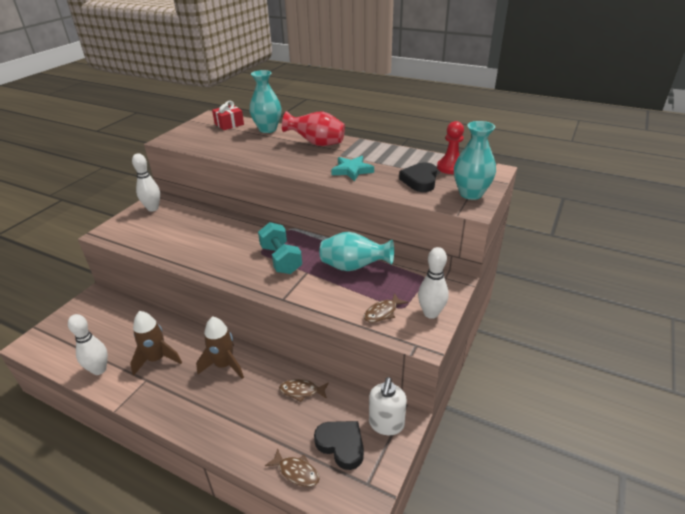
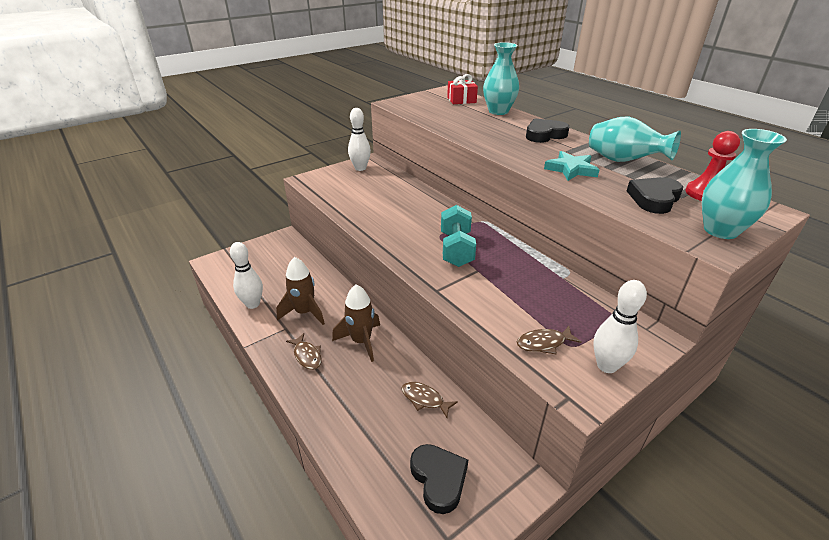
camera: 25 degrees right, 0 degrees up
(296, 472) = (376, 486): brown fish -> brown fish (307, 355)
(317, 144) = (544, 135): red vase -> black heart
(354, 267) = (534, 281): turquoise vase -> turquoise vase (623, 161)
(386, 424) = (502, 478): white soap dispenser -> none

